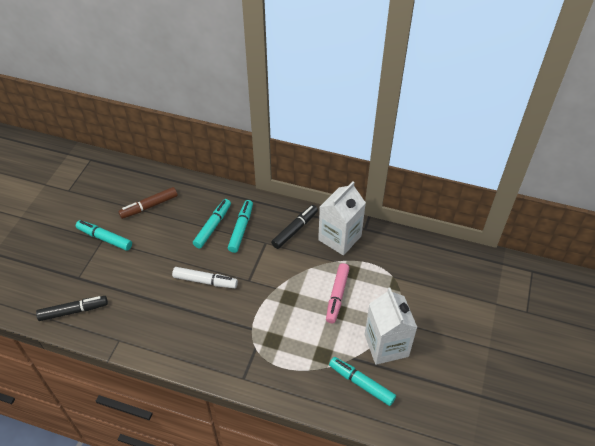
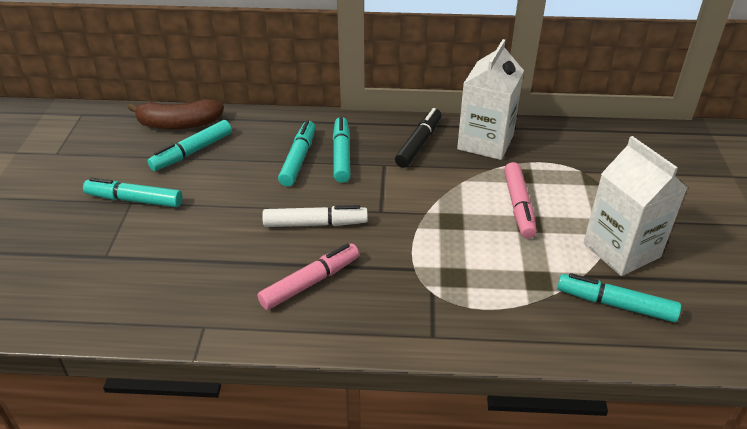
camera: 15 degrees left, 10 degrees down
(73, 311) = (111, 302): black marker -> none
(147, 180) = (179, 124): none -> brown banana
(149, 206) = (192, 152): brown marker -> turquoise marker
(187, 324) = (310, 282): none -> pink marker

